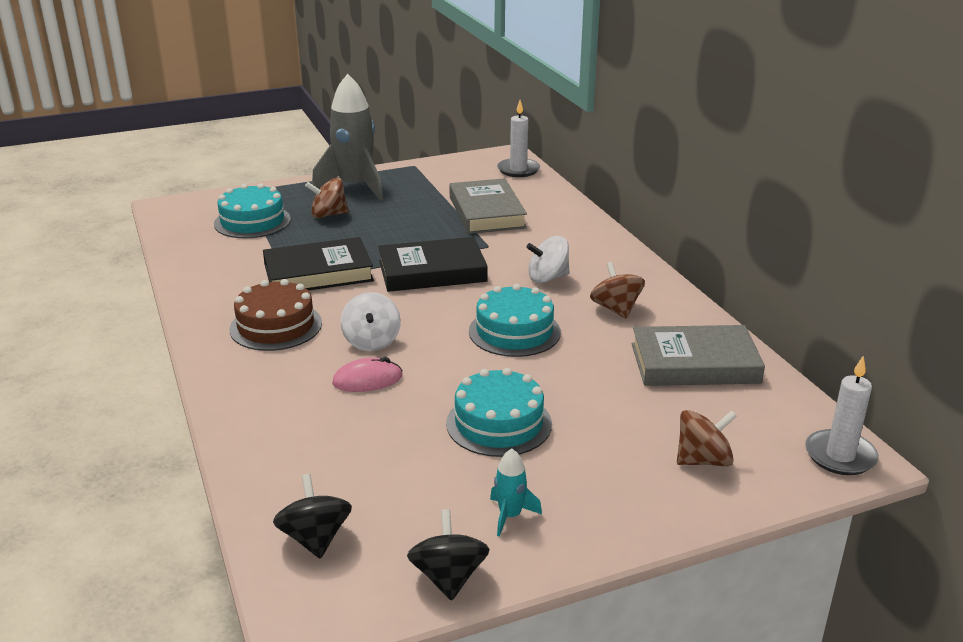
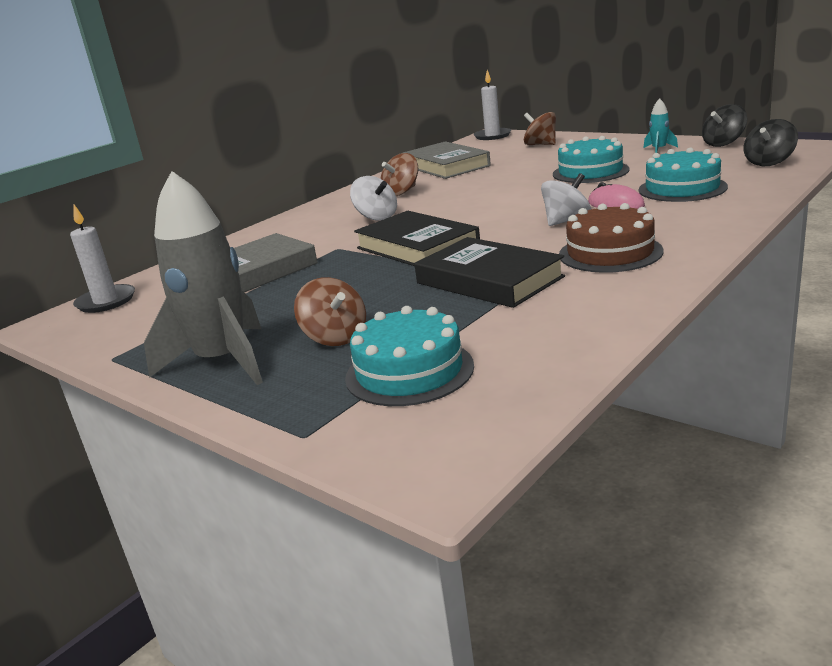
camera: 115 degrees left, 5 degrees down
(514, 331) = (477, 199): turquoise cake -> turquoise cake (682, 188)

